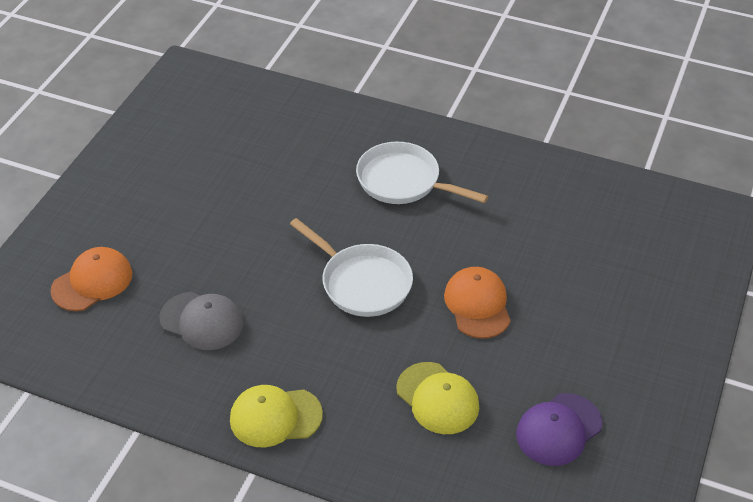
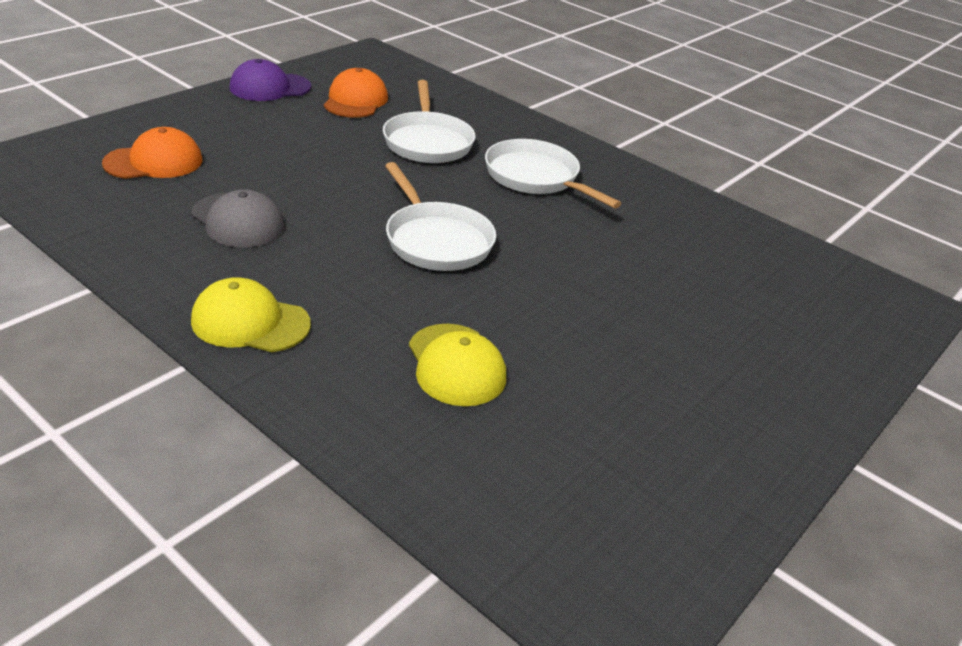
camera: 15 degrees right, 10 degrees down
(296, 170) = (427, 141): none -> white pan
(477, 305) = (558, 296): orange cap -> orange cap (355, 100)
(558, 429) = (595, 444): purple cap -> purple cap (270, 87)

